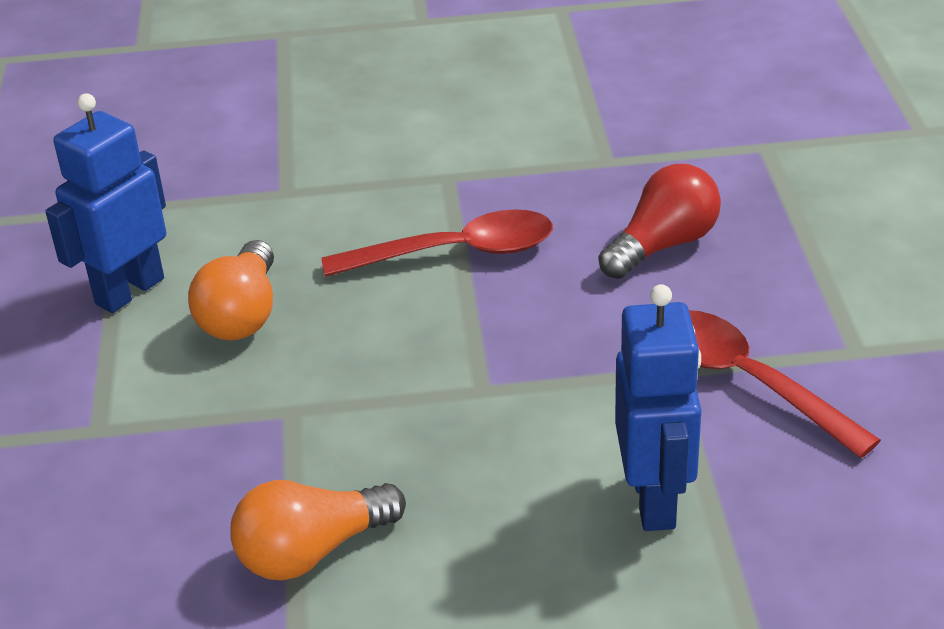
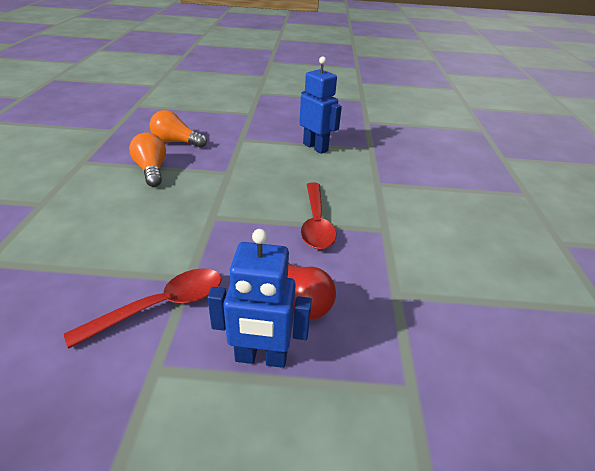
camera: 95 degrees right, 0 degrees up
(242, 314) = (291, 167): orange light bulb -> orange light bulb (176, 142)
(655, 500) = (106, 252): blue robot -> blue robot (261, 357)

